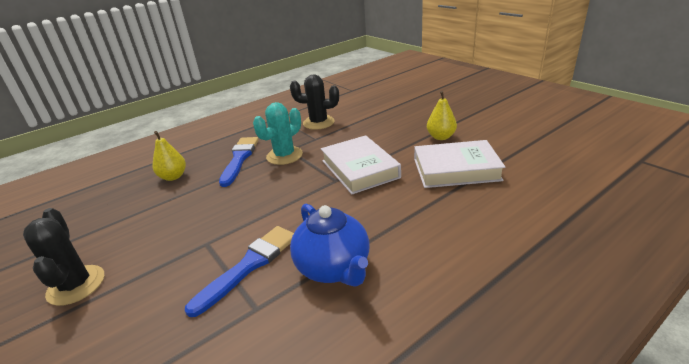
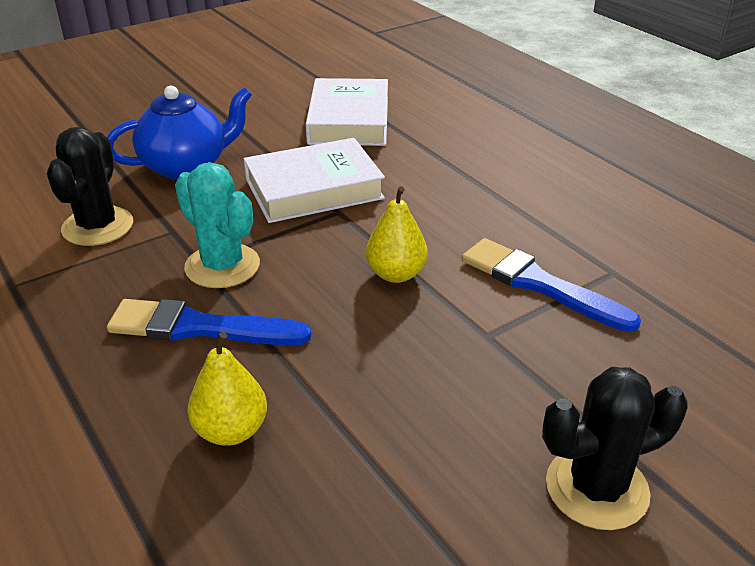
camera: 90 degrees left, 5 degrees up
(334, 268) = (542, 216): blue teapot -> blue teapot (186, 166)
(441, 137) = (251, 119): yellow pear -> yellow pear (396, 274)

